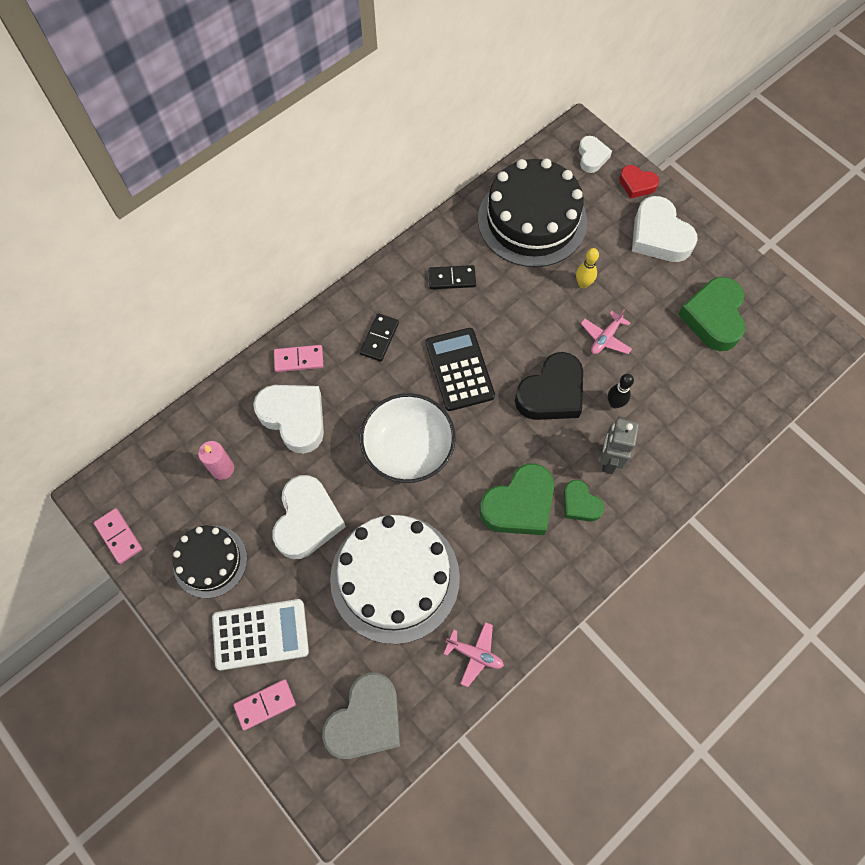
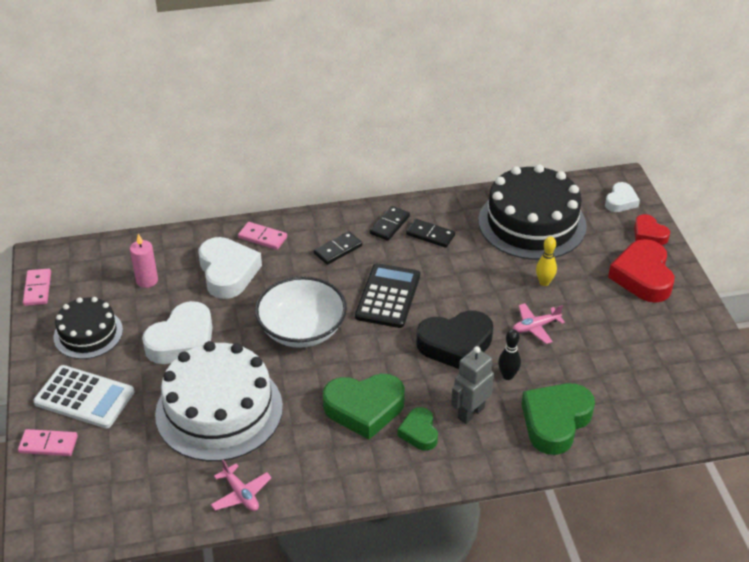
camera: 30 degrees right, 25 degrees down
(366, 720) = (115, 494): grey heart -> none
(407, 285) = (389, 225): none -> black domino
(659, 236) = (642, 276): white heart -> red heart
(713, 317) = (651, 353): green heart -> green heart (555, 421)

